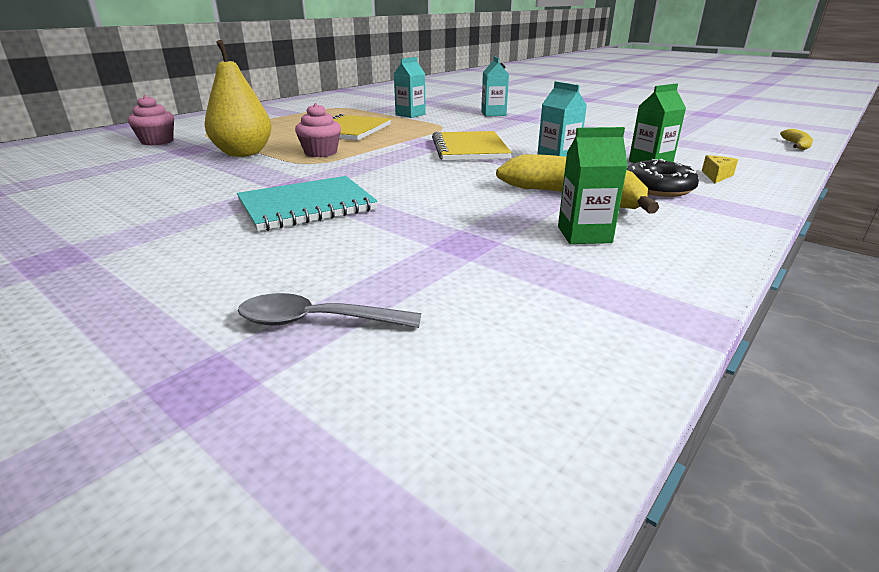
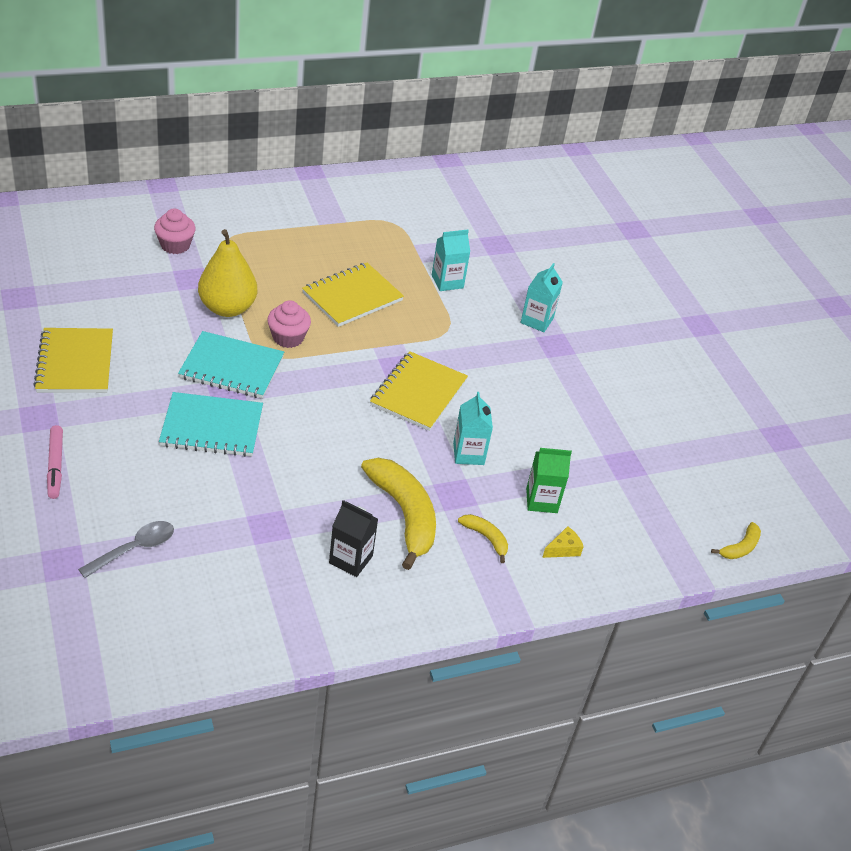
camera: 25 degrees right, 15 degrees up
(85, 212) = (75, 363): none -> yellow notebook
(108, 290) = (55, 466): none -> pink marker
(285, 174) = (232, 367): none -> turquoise notebook
(317, 321) = (134, 549): grey spoon -> grey spoon turned 105 degrees clockwise
(584, 235) = (350, 559): green carton -> black carton
(658, 188) = (486, 538): black donut -> yellow banana

